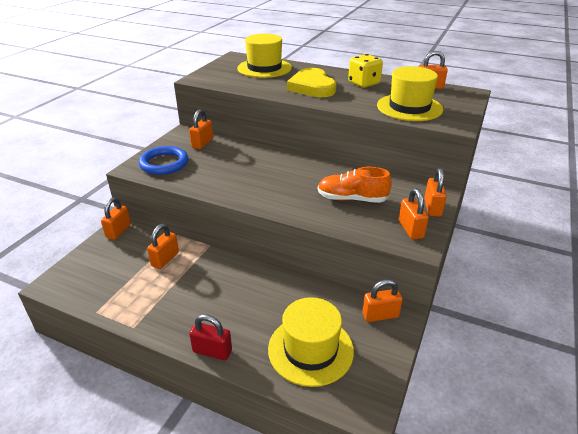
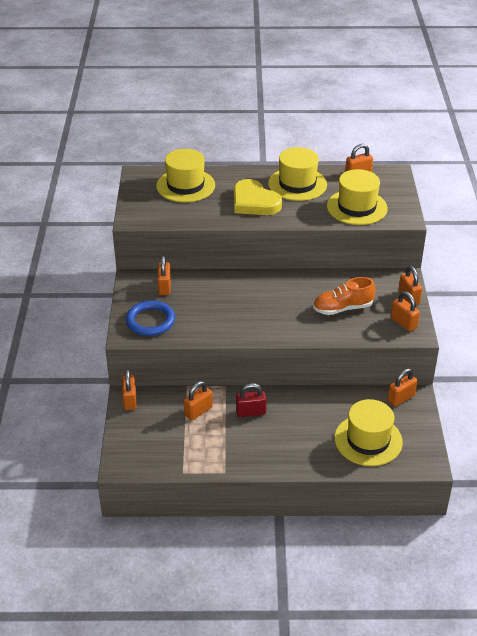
camera: 25 degrees left, 5 degrees up
(165, 259) = (198, 411): orange padlock -> orange padlock turned 45 degrees clockwise
(212, 351) = (300, 467): red padlock -> red padlock (251, 412)
(364, 83) = (297, 184): yellow dice -> yellow hat

